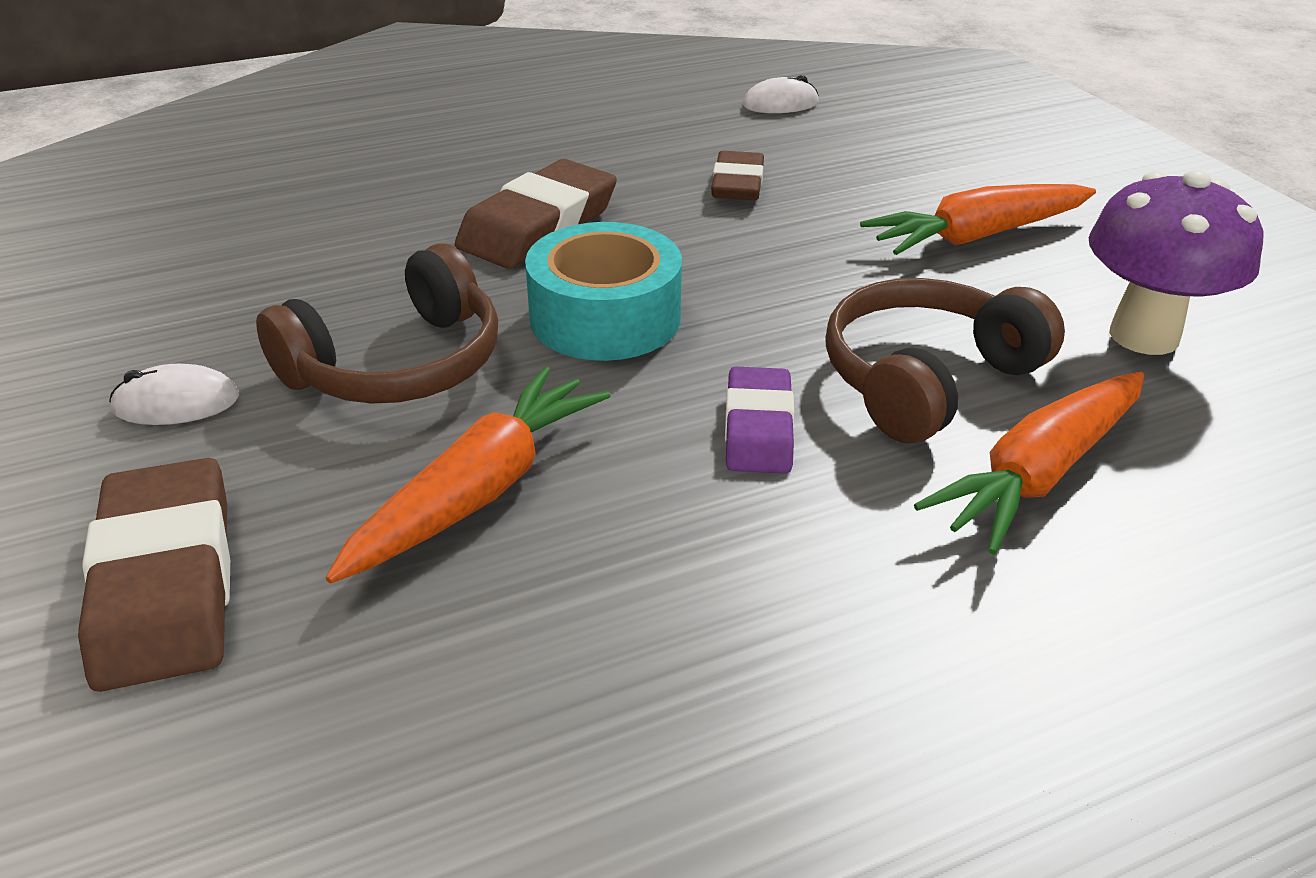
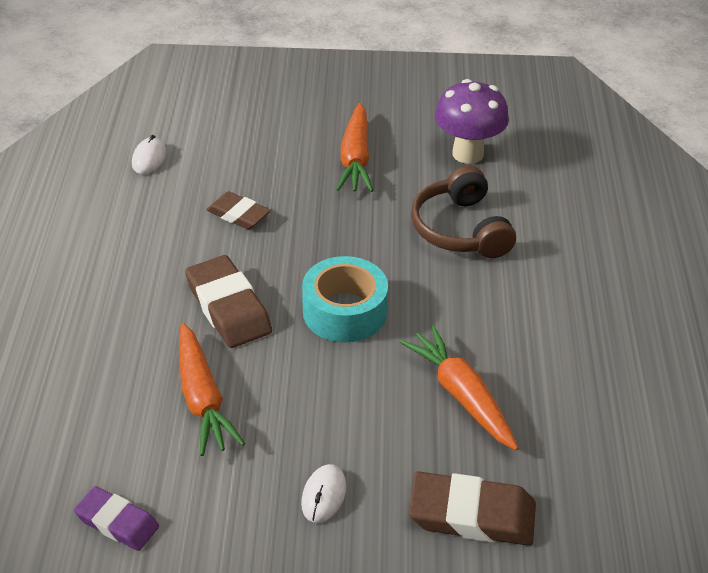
camera: 65 degrees left, 5 degrees up
(398, 365) = (341, 400): brown headphones -> none
(758, 428) = (466, 293): purple eraser -> purple eraser (117, 522)
(1039, 474) = (538, 229): orange carrot -> orange carrot (202, 399)

